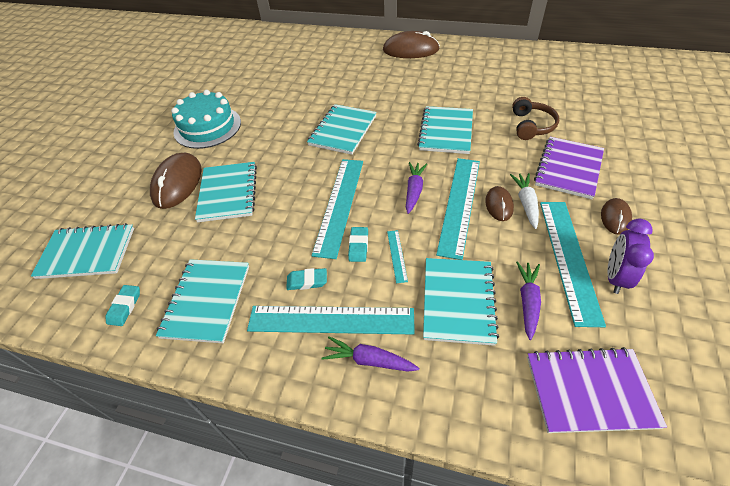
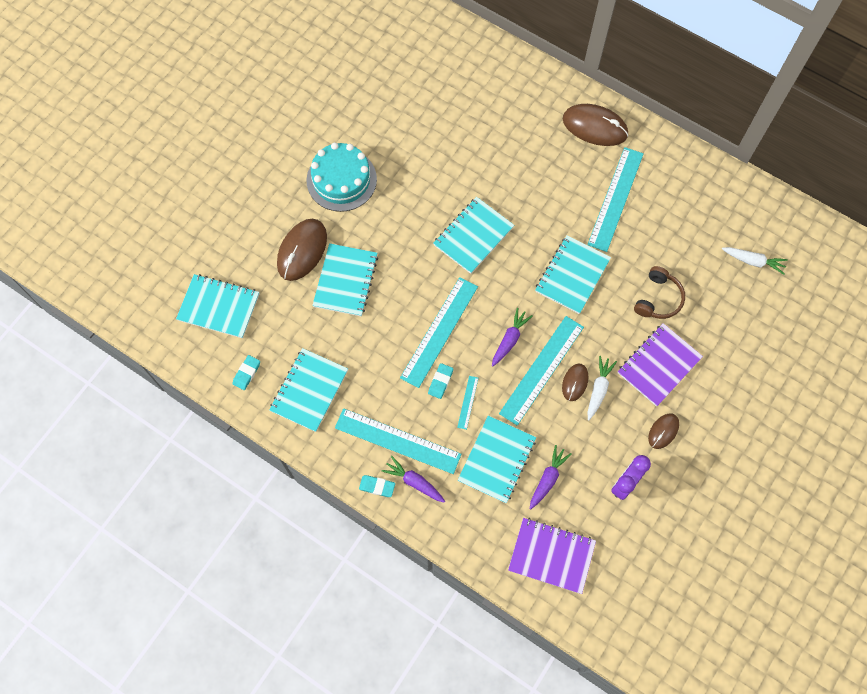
camera: 15 degrees right, 20 degrees up
(307, 281) = (389, 400): turquoise eraser -> turquoise eraser (377, 486)
(568, 258) = (600, 454): turquoise ruler -> turquoise ruler (615, 198)
(589, 84) = (753, 261): none -> white carrot

